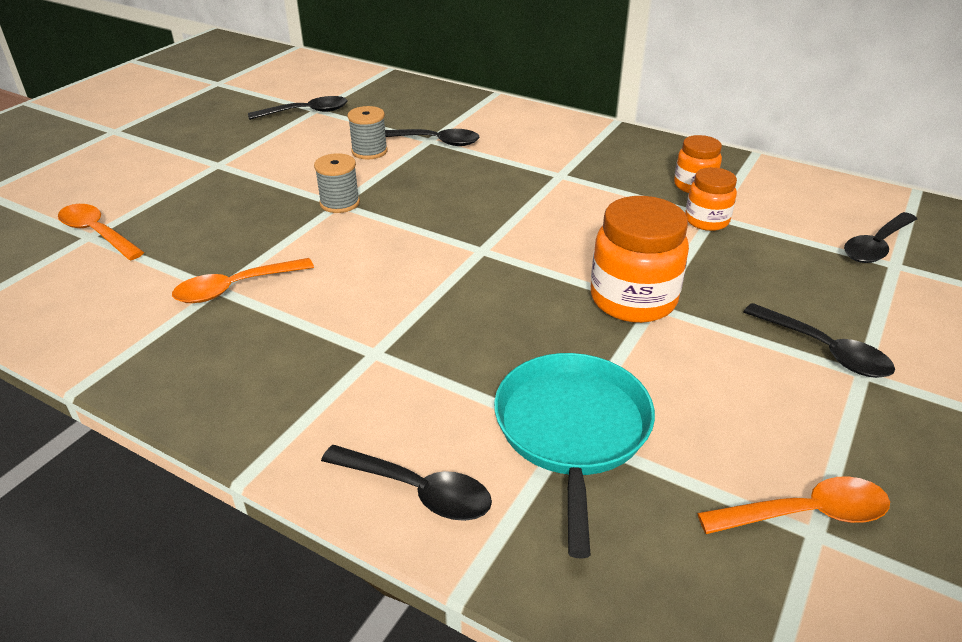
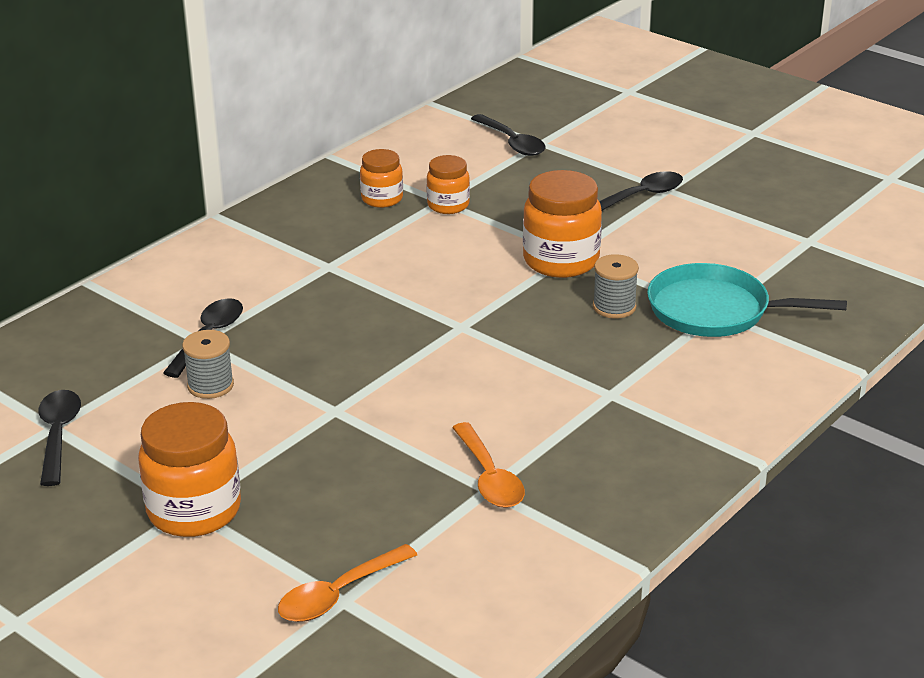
camera: 80 degrees left, 5 degrees down
(213, 167) = (194, 511): none -> orange jar
(340, 203) = (334, 409): grey spool -> grey spool (614, 307)
(418, 491) = (771, 380): black spoon -> none
(806, 514) = (794, 240): orange spoon -> none

